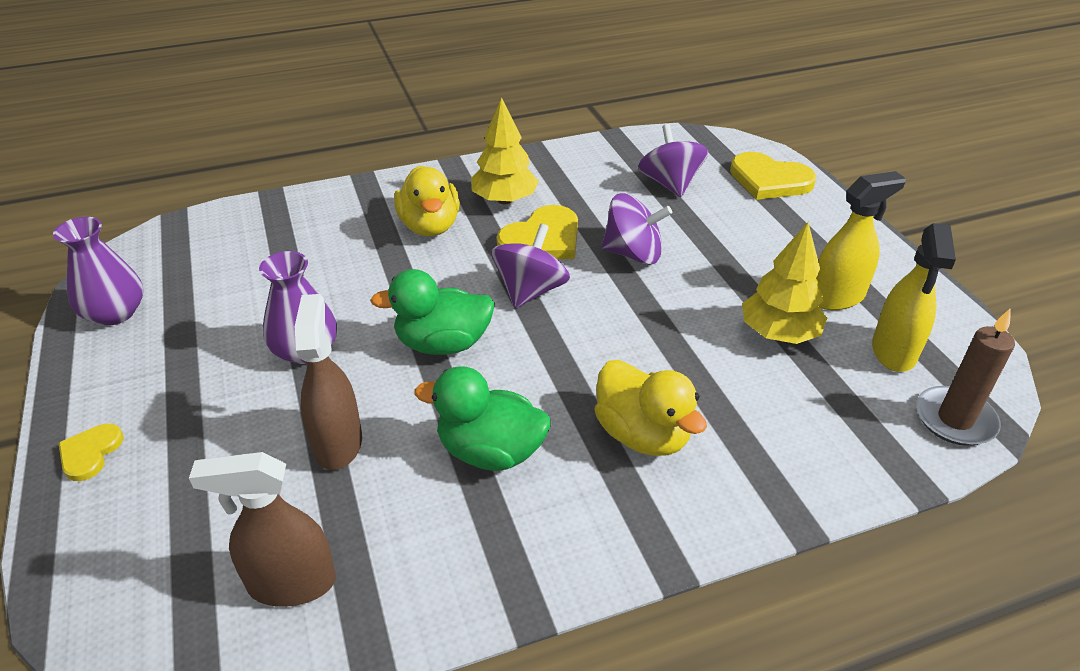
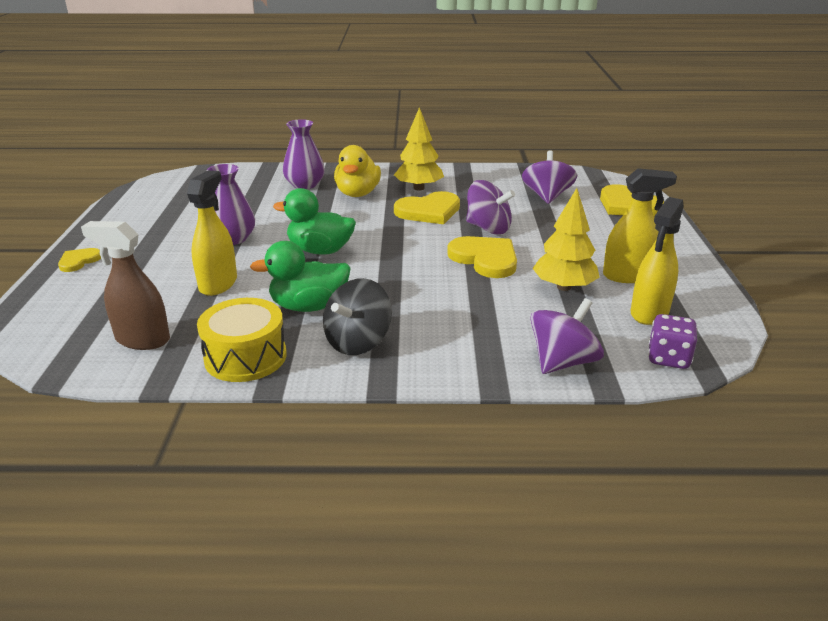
camera: 20 degrees right, 10 degrees down
(115, 313) = (138, 204): purple vase -> purple vase (305, 185)
(338, 443) = (218, 284): brown spray bottle -> yellow spray bottle
(462, 571) = (245, 357): none -> yellow drum
(490, 451) = (309, 306): green duck -> green duck turned 45 degrees counterclockwise
(530, 291) = (399, 235): purple spinning top -> purple spinning top (562, 362)
(593, 498) = (358, 342): none -> black spinning top
(642, 434) = (417, 319): yellow duck -> none
(661, 308) = (485, 259): none -> yellow heart
(955, 419) = (668, 358): brown candle -> purple dice

